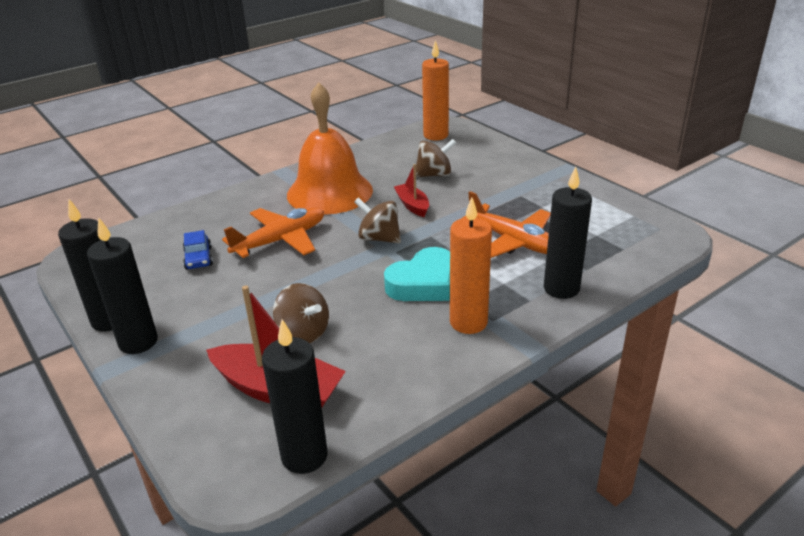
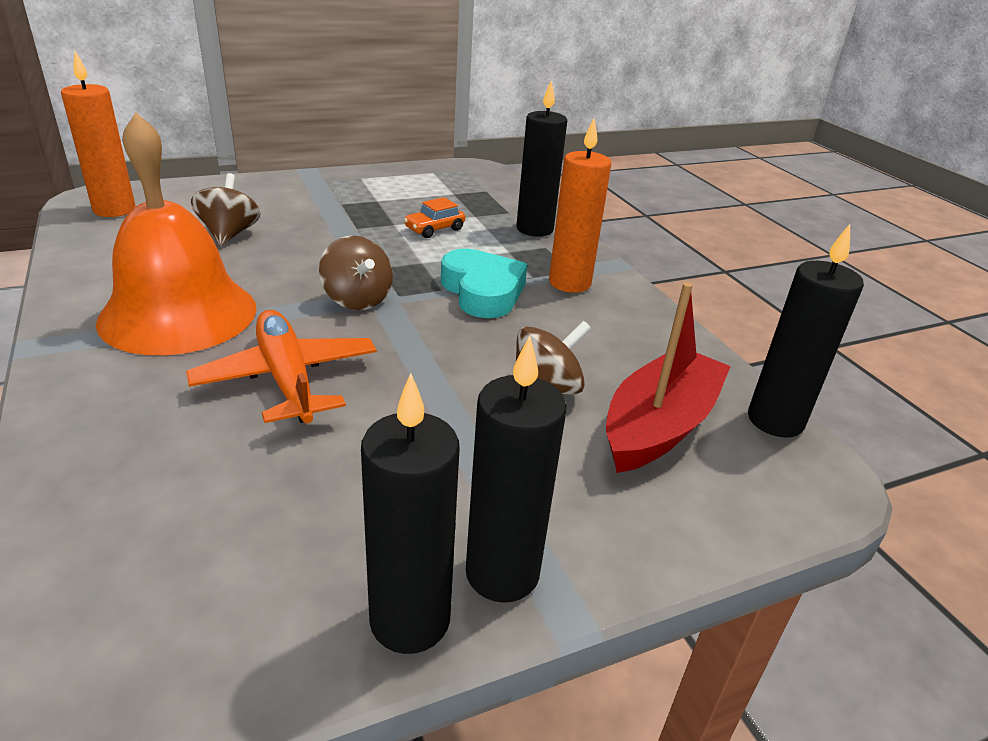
camera: 80 degrees left, 0 degrees up
(198, 258) = (266, 477): blue car -> none
(379, 238) = (357, 299): brown spinning top -> brown spinning top turned 75 degrees counterclockwise
(412, 205) = (295, 263): red boat -> none
(513, 241) = (434, 229): orange plane -> orange car

